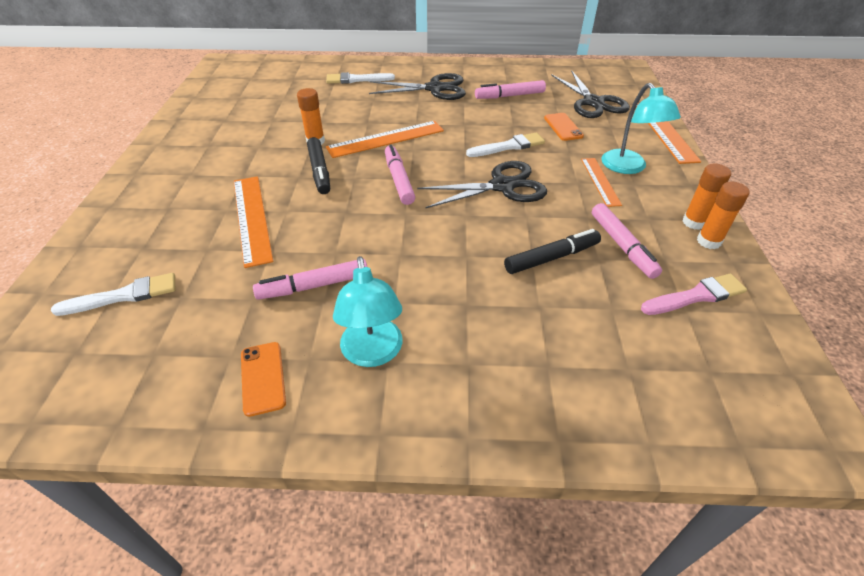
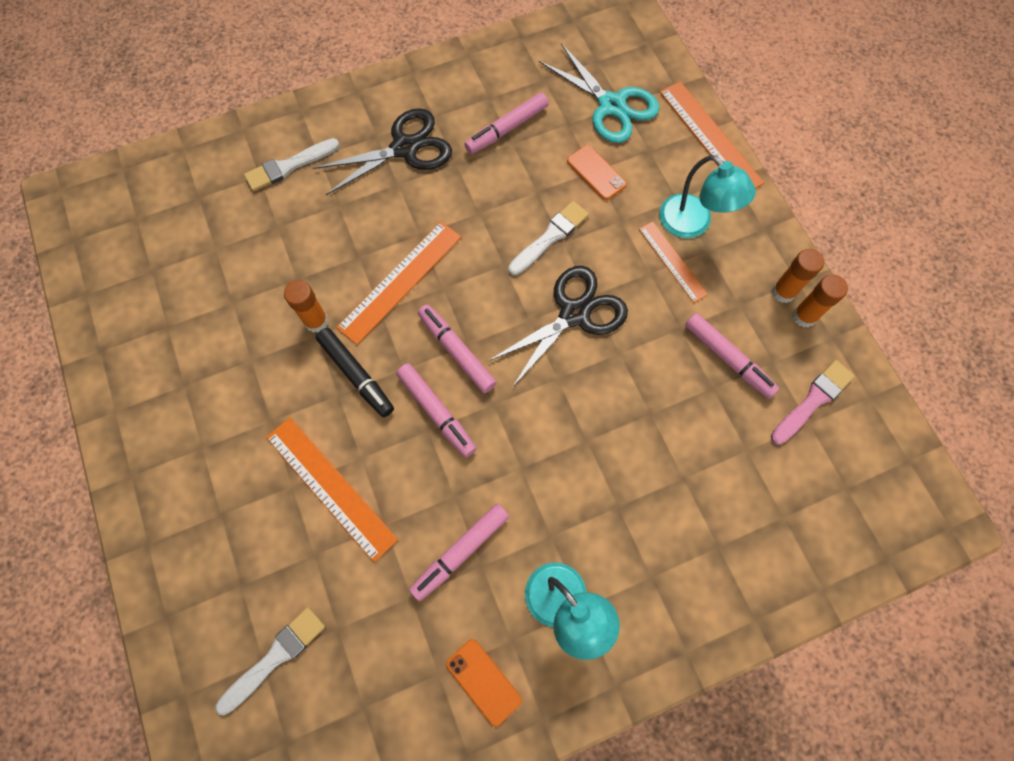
camera: 25 degrees left, 25 degrees up
(359, 205) = (436, 412): none -> pink marker
(551, 258) = (669, 406): black marker -> none
(593, 102) = (611, 105): black scissors -> turquoise scissors

